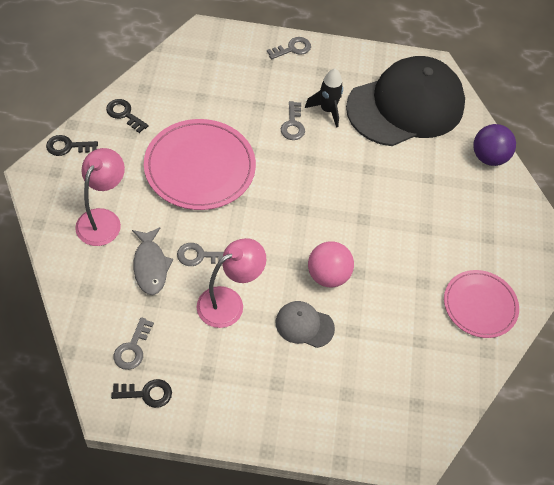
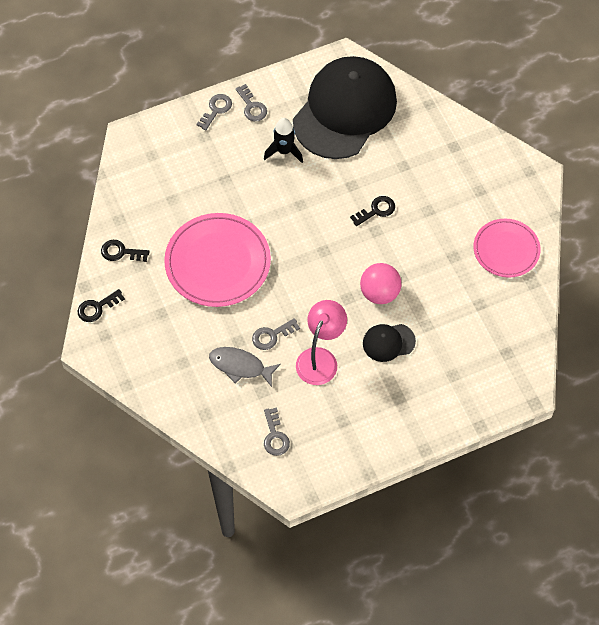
camera: 25 degrees left, 5 degrees up
(103, 219) = (174, 351): pink lamp -> none
(146, 393) = (310, 462): black key -> black key (376, 210)
(150, 266) = (240, 366): grey fish -> grey fish turned 150 degrees clockwise
(293, 125) = (265, 181): grey key -> grey key (252, 106)
(304, 325) = (388, 342): grey cap -> black cap
(488, 157) = (438, 119): purple ball -> none

